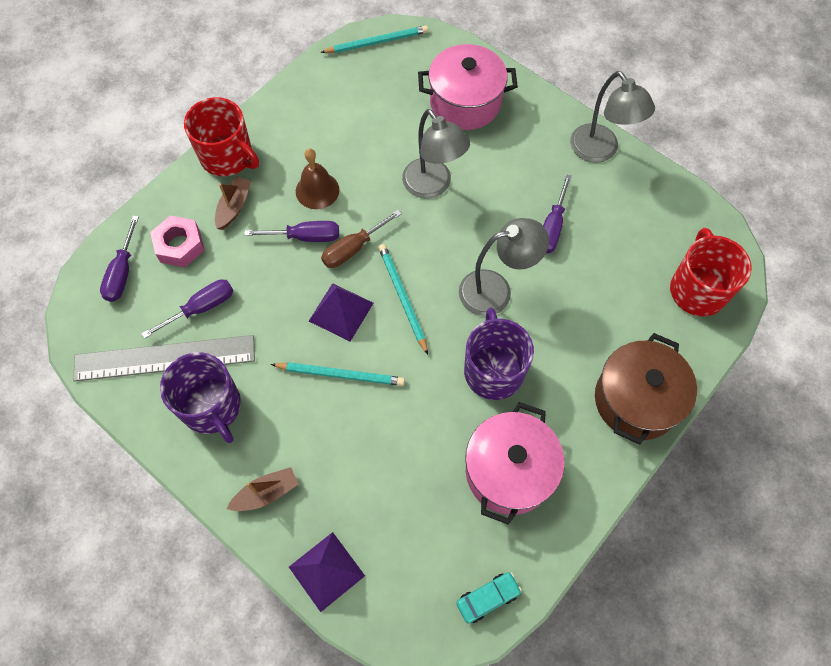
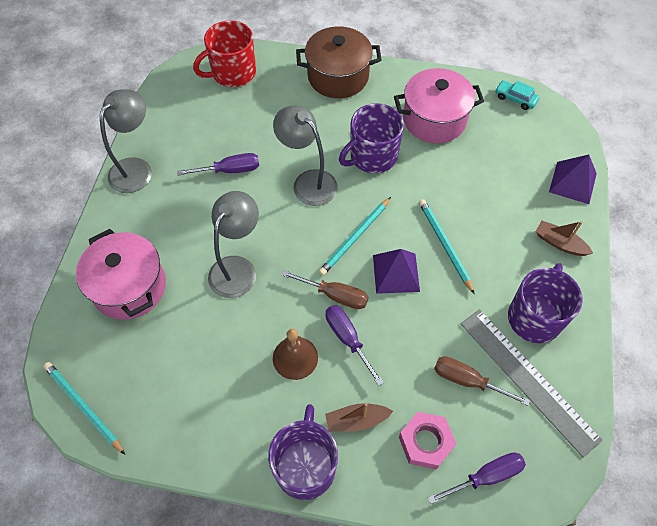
camera: 120 degrees left, 5 degrees down
(201, 308) = (467, 381): purple screwdriver -> brown screwdriver
(228, 157) = (305, 466): red mug -> purple mug

